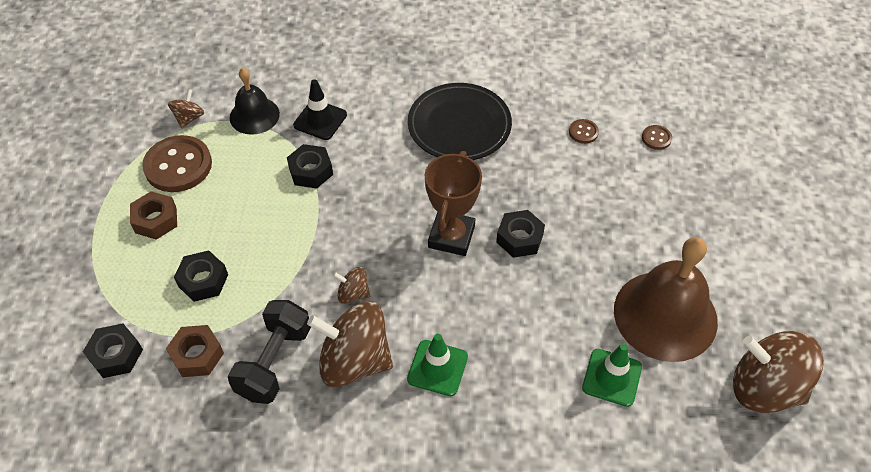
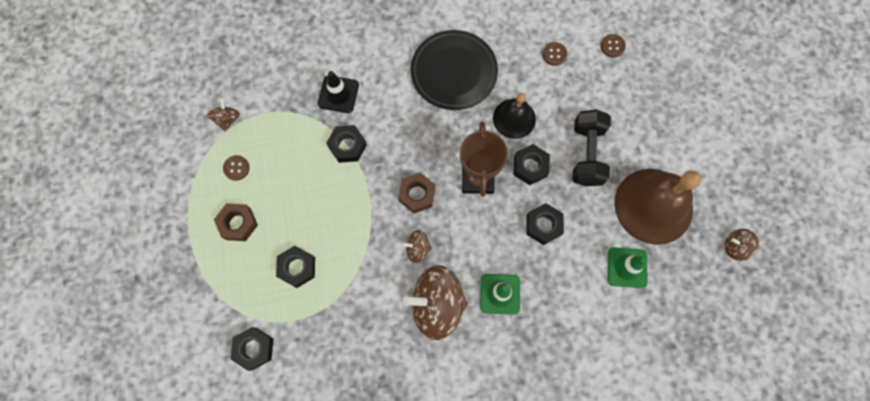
camera: 15 degrees left, 20 degrees up
(178, 166) = (236, 168): brown button -> brown button, size x0.45
(197, 355) = (316, 332): brown nut -> brown nut (417, 194)
(254, 115) = (282, 103): black bell -> black bell (514, 118)
(274, 362) = (377, 322): black dumbbell -> black dumbbell (587, 154)
(517, 304) = (543, 225): none -> black nut
(765, 388) = (735, 247): brown spinning top -> brown spinning top, size x0.47

